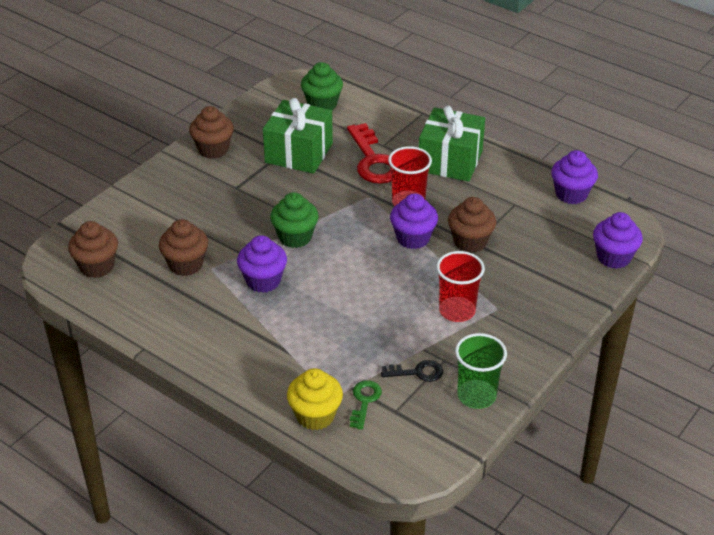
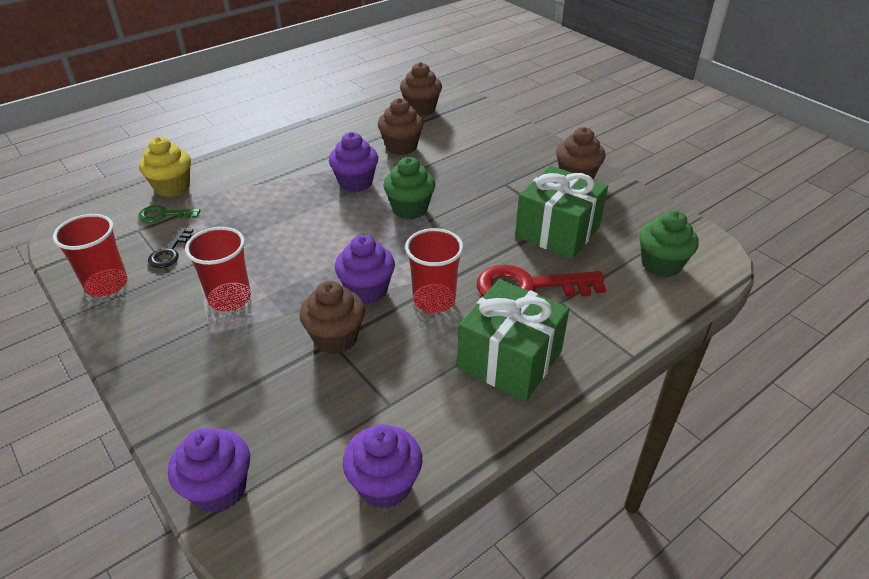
camera: 105 degrees right, 0 degrees up
(364, 401) = (164, 215): green key -> green key turned 150 degrees clockwise
(476, 396) = (106, 284): green cup -> red cup

